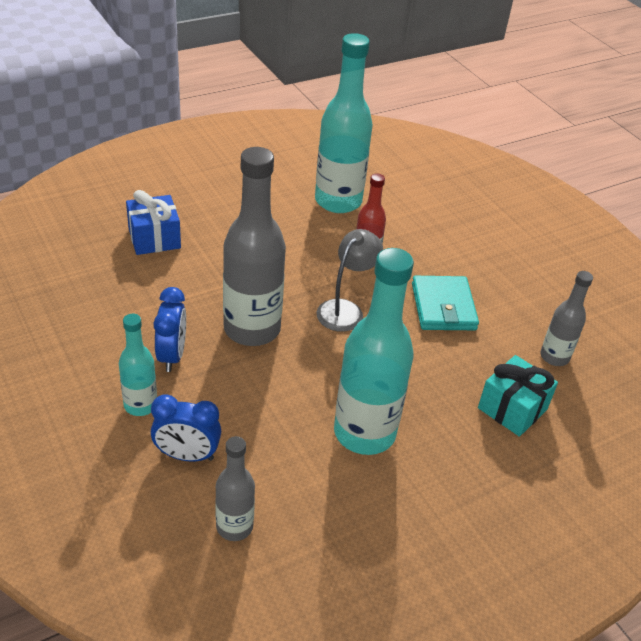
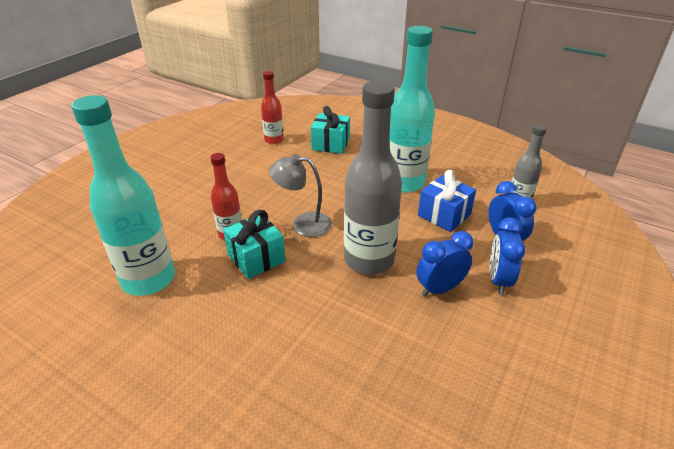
camera: 115 degrees left, 5 degrees down
(140, 405) = (499, 280): turquoise bottle -> blue clock
(154, 238) = (308, 391): blue gift -> blue gift (444, 215)
(317, 262) = (256, 258): none -> turquoise gift
(443, 307) = (261, 185): turquoise wallet -> none
(554, 357) = (274, 140): grey bottle -> red bottle

